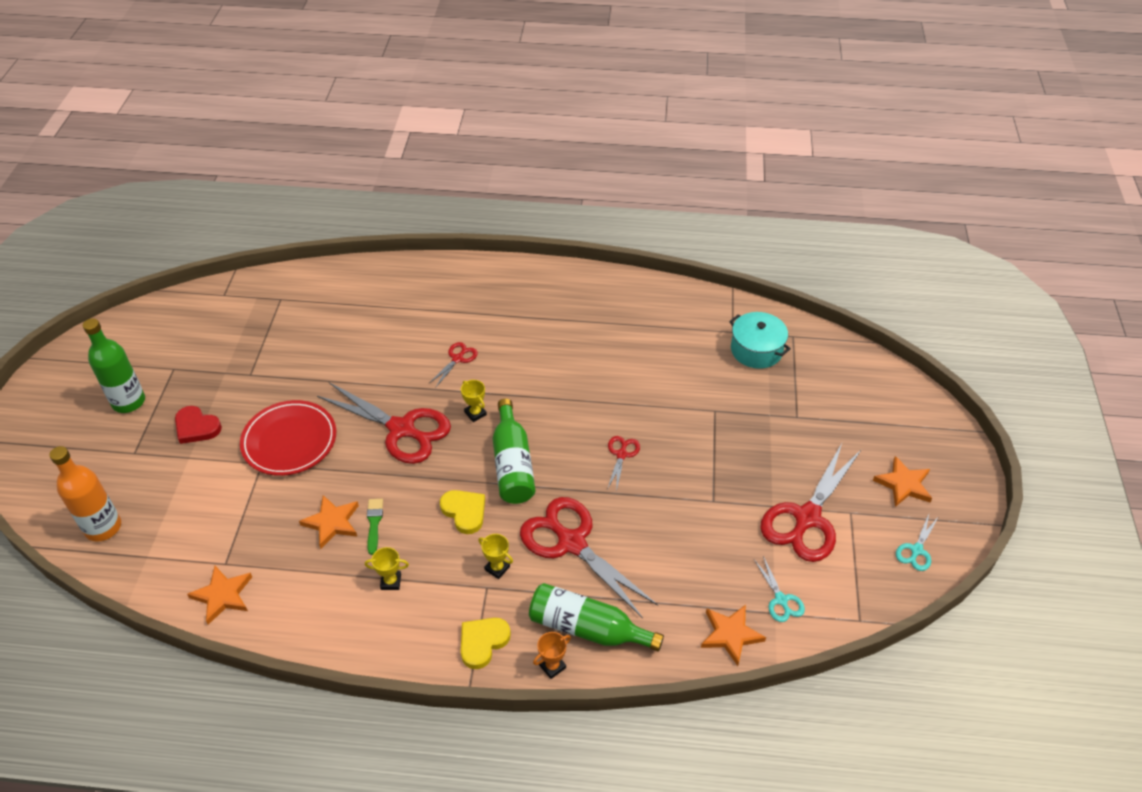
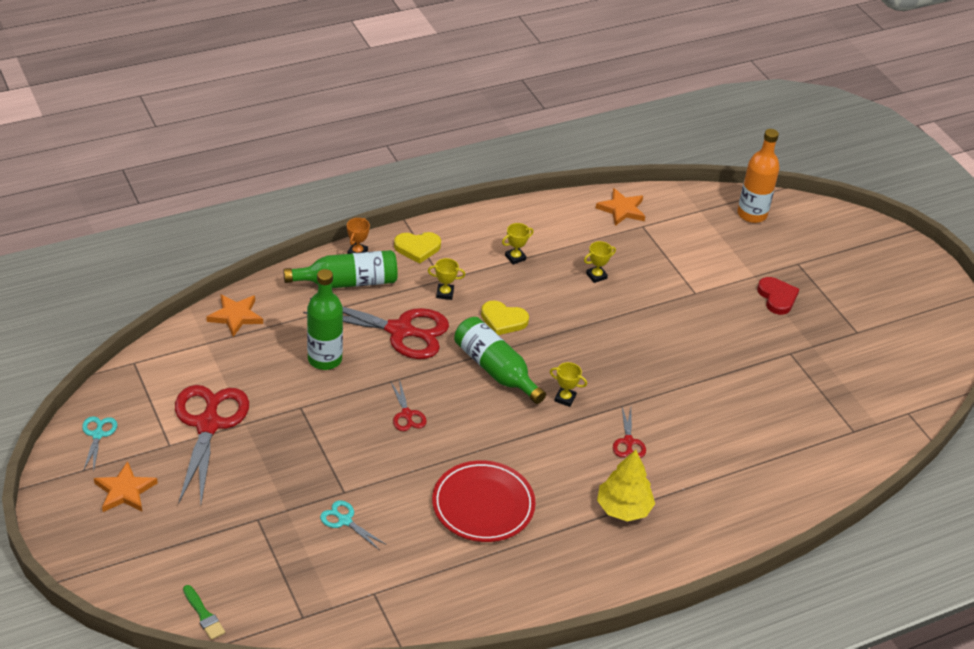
camera: 145 degrees right, 5 degrees down
(129, 402) = (853, 294): green bottle -> green bottle (325, 359)
(196, 427) = (777, 297): red heart -> red heart turned 75 degrees clockwise
(289, 441) = (694, 316): red plate -> red plate (483, 505)
(332, 522) = (596, 276): orange star -> yellow trophy
(374, 523) = (565, 287): green brush -> green brush (203, 615)
(401, 429) = (615, 360): red scissors -> none
(483, 642) = (417, 248): yellow heart -> yellow heart turned 75 degrees clockwise
(507, 315) = (623, 508): none -> yellow tree
(756, 350) = (335, 580): turquoise pot -> none
(781, 600) = (205, 353): turquoise scissors -> turquoise scissors (345, 521)

